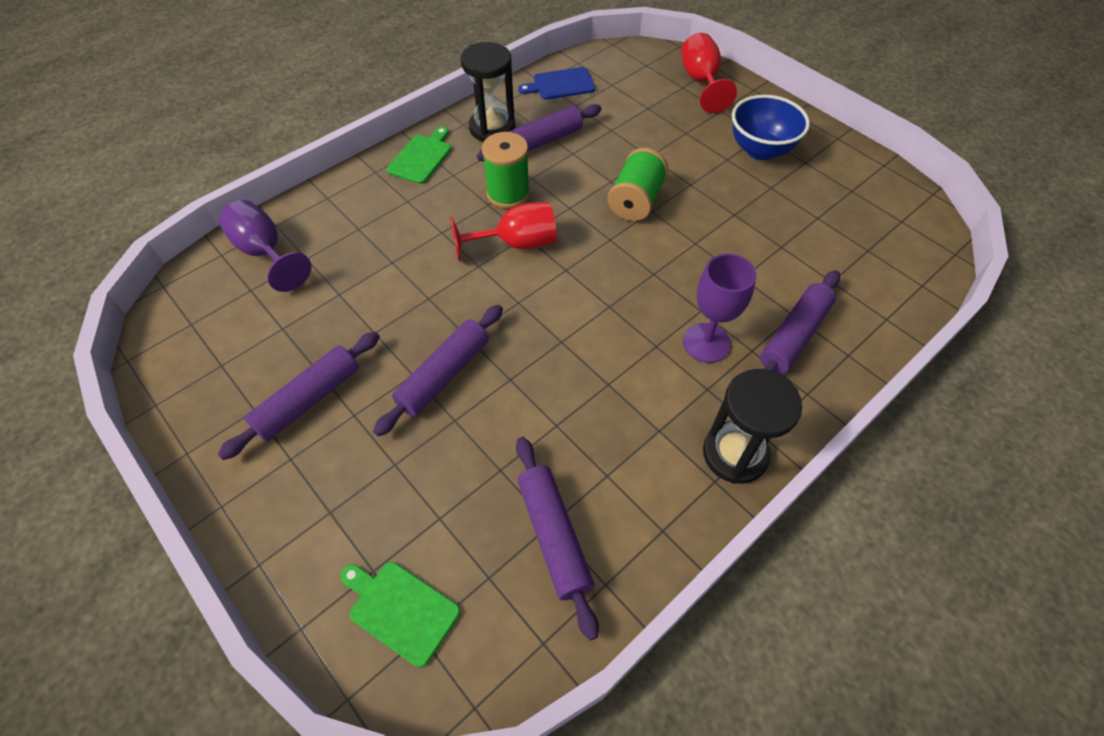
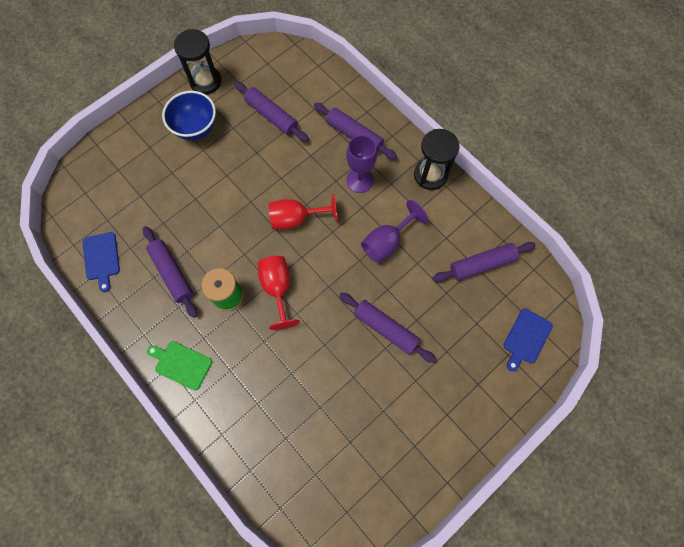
camera: 90 degrees left, 15 degrees up
(265, 252) = (279, 472): purple goblet -> purple goblet (386, 242)
(308, 400) = (406, 411): purple rolling pin -> purple rolling pin (272, 116)
(400, 609) = (526, 338): green cutting board -> blue cutting board
(492, 128) = (151, 311): black hourglass -> black hourglass (205, 81)
(635, 201) = (240, 210): green spool -> none
(701, 81) = (113, 156): red goblet -> red goblet (296, 219)

